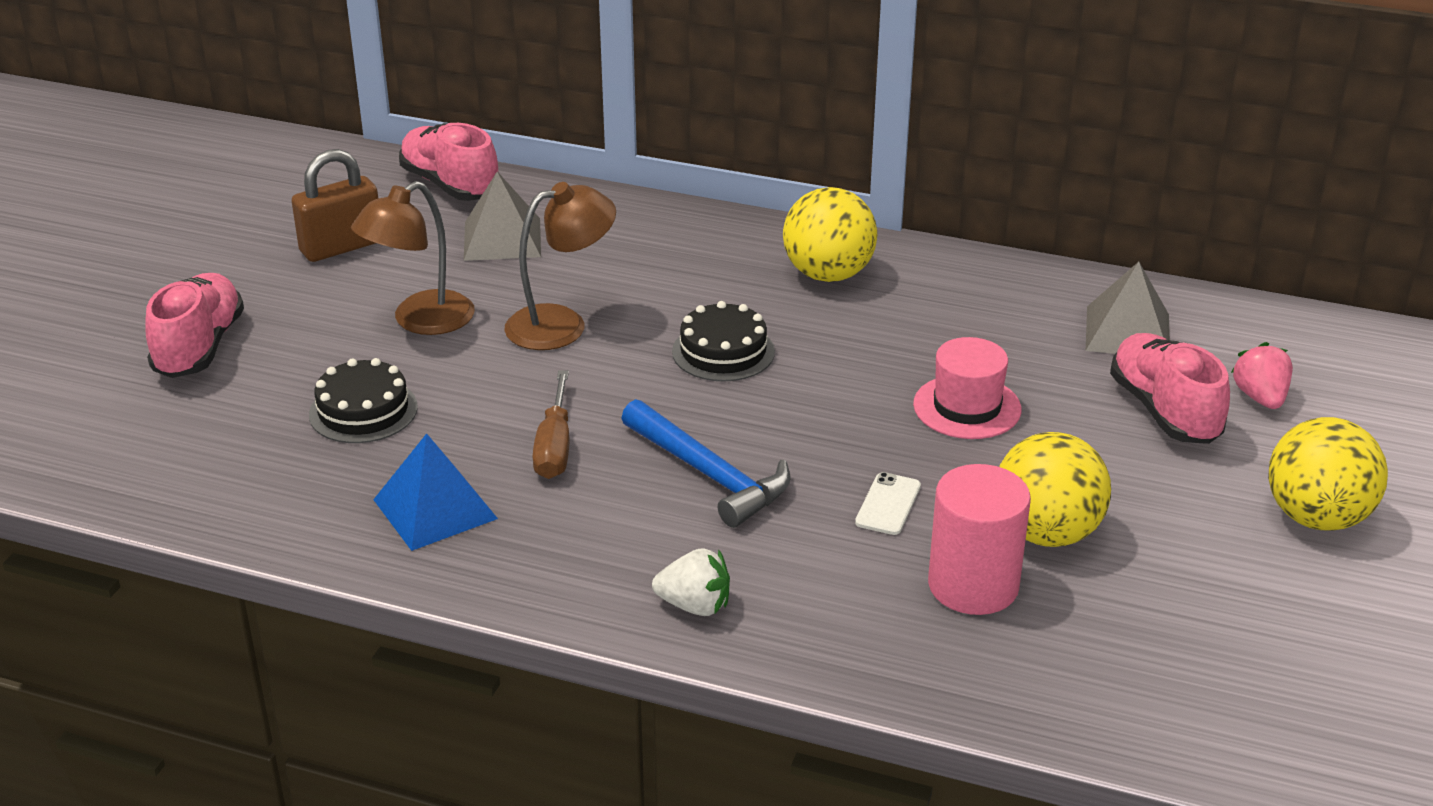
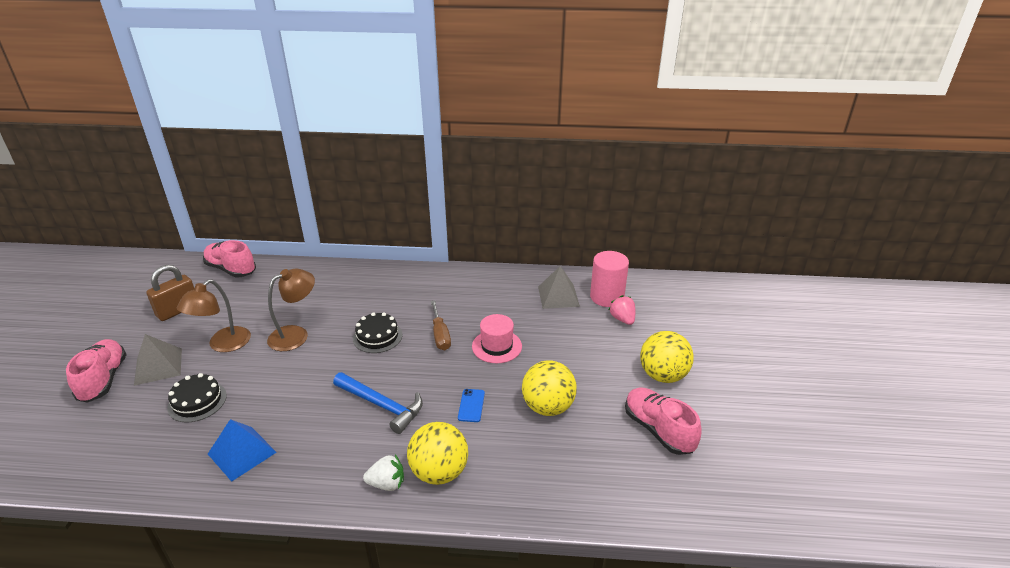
camera: 15 degrees left, 0 degrees up
(502, 239) = (260, 294): grey pyramid -> grey pyramid (158, 366)
(554, 447) = (301, 404): brown screwdriver -> brown screwdriver (440, 335)
(828, 274) = (419, 288): yellow ball -> yellow ball (439, 472)
(888, 504) = (471, 405): white phone -> blue phone
(973, 585) = (521, 443): pink cylinder -> pink cylinder (607, 297)
(1164, 411) = (584, 333): pink shoe -> pink shoe (658, 430)

